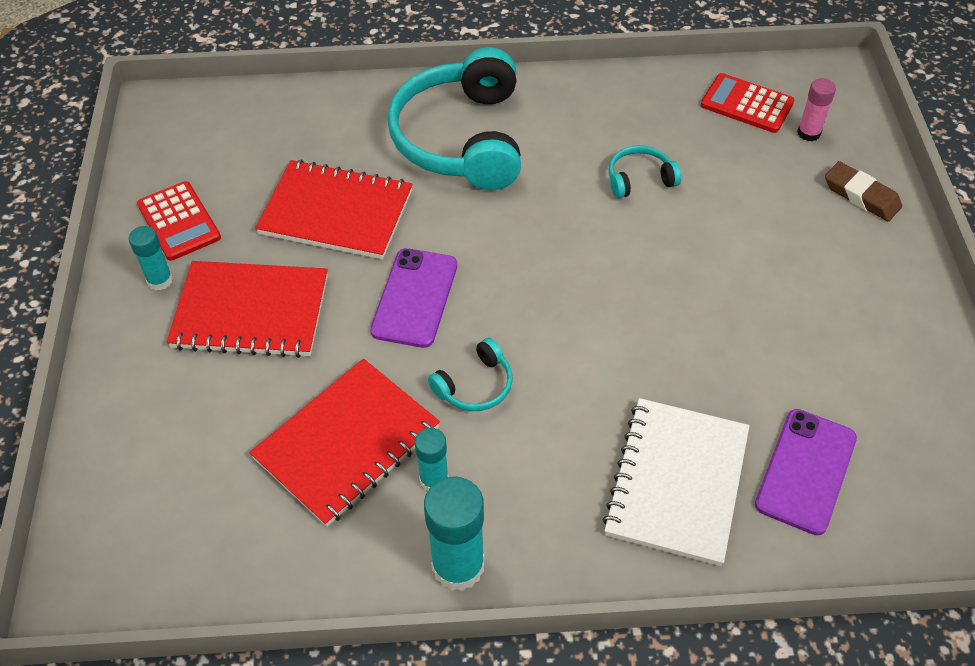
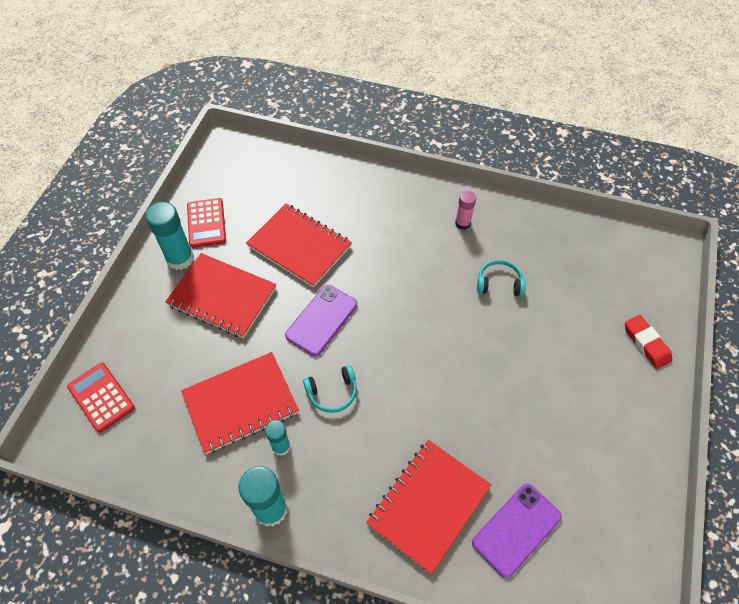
camera: 20 degrees right, 5 degrees up
(160, 280) = (180, 258): turquoise glue stick -> turquoise glue stick, size x1.72
(461, 138) = (397, 219): turquoise headphones -> none
(676, 482) = (428, 505): white notebook -> red notebook
(747, 104) = (596, 251): red calculator -> red calculator (101, 397)
(808, 133) = (630, 285): pink glue stick -> pink glue stick (462, 223)
(861, 196) = (646, 343): brown eraser -> red eraser

